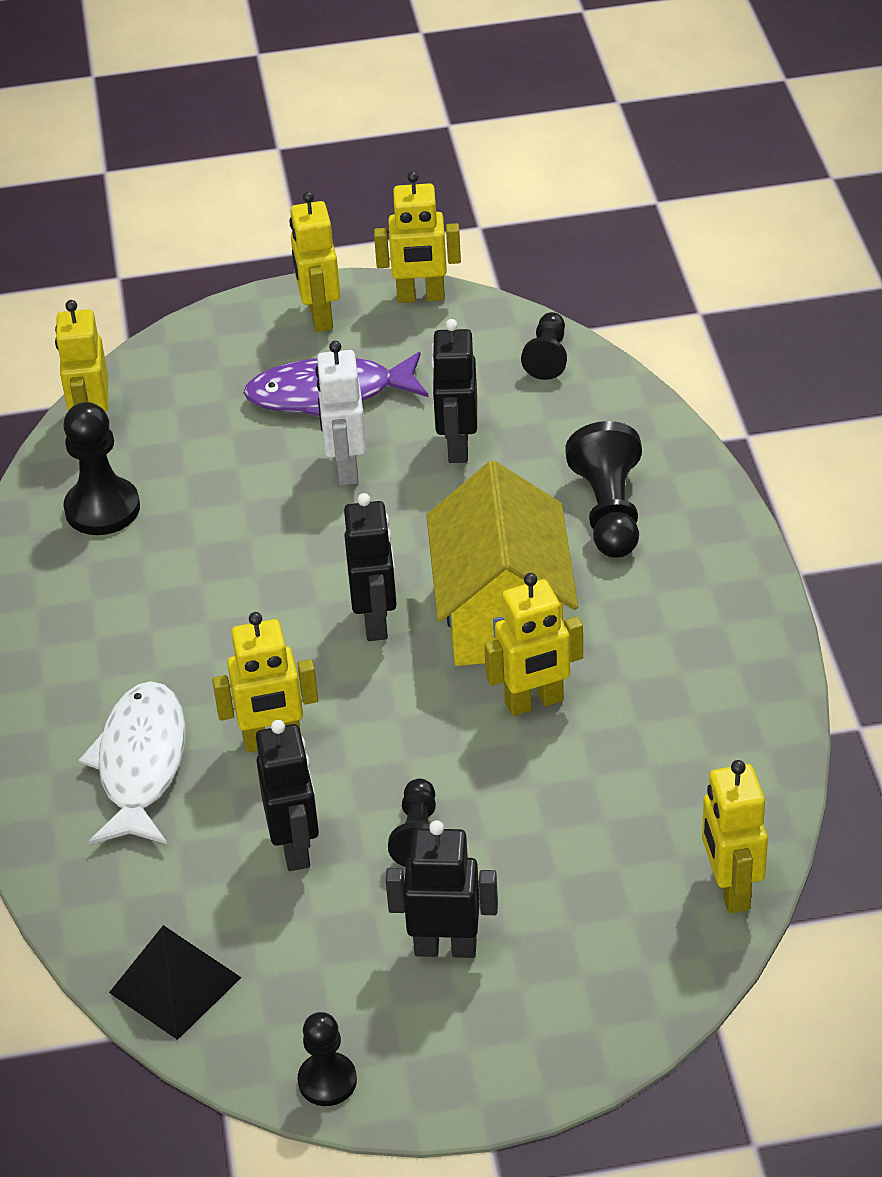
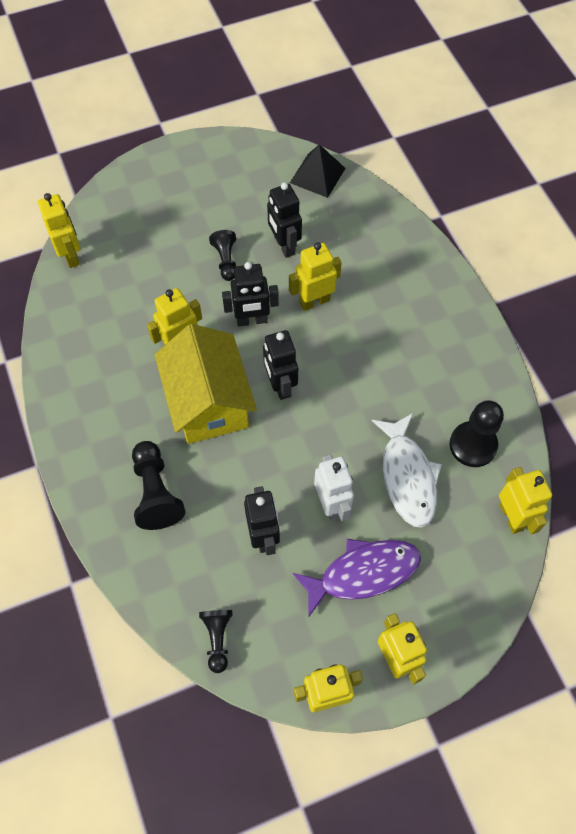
camera: 165 degrees right, 20 degrees up
(141, 764) = (377, 278): white fish -> white fish (407, 476)
(327, 1081) = (238, 147): black pawn -> none
(445, 947) = (201, 209): black robot -> black robot (252, 320)

